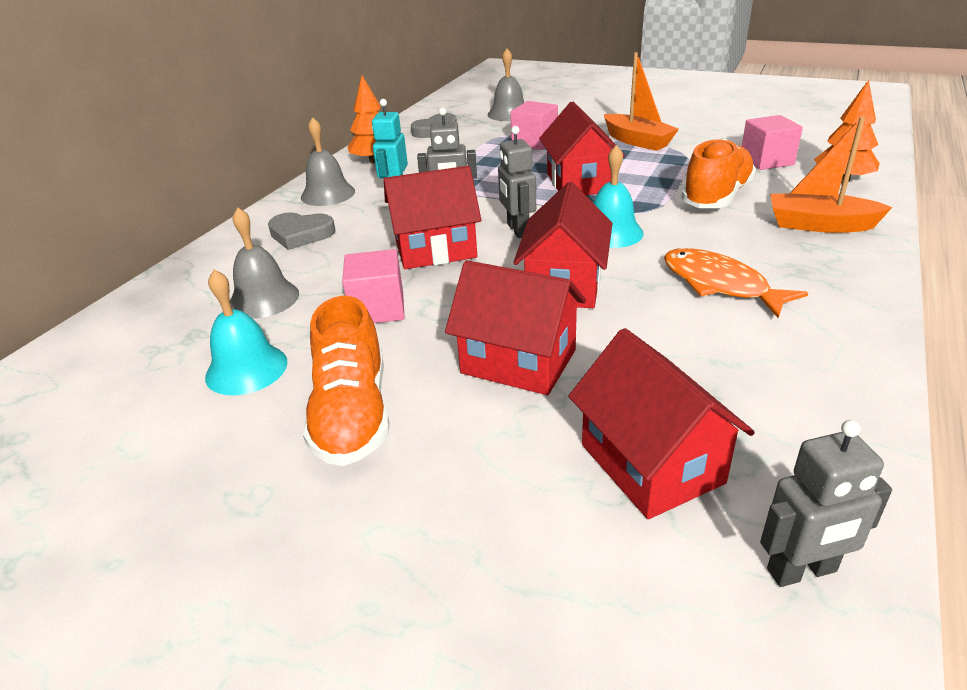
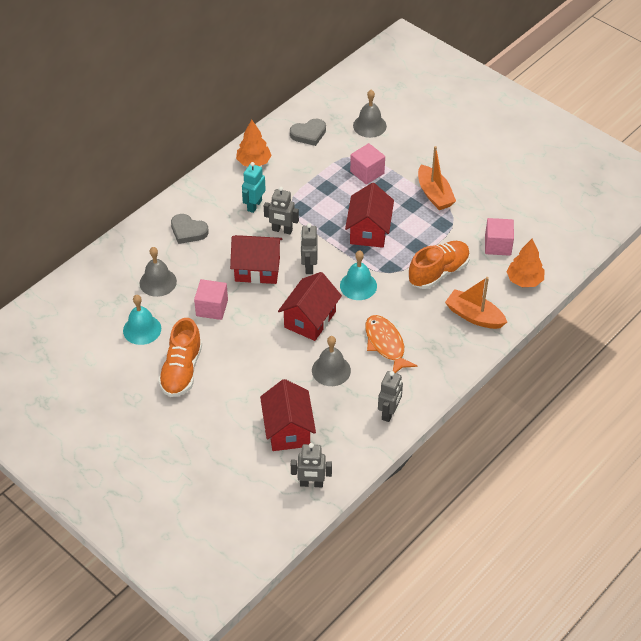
camera: 15 degrees right, 15 degrees up
(328, 194) = (213, 193): grey bell -> grey bell (331, 370)
(518, 361) = (263, 363): red house -> none
(828, 376) = (389, 413): none -> grey robot

